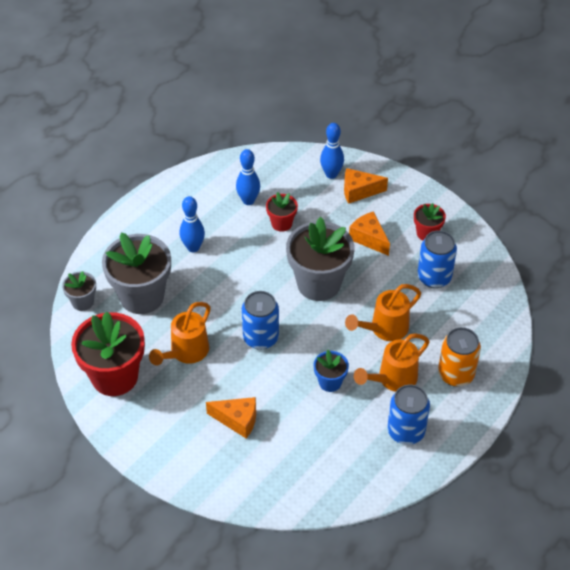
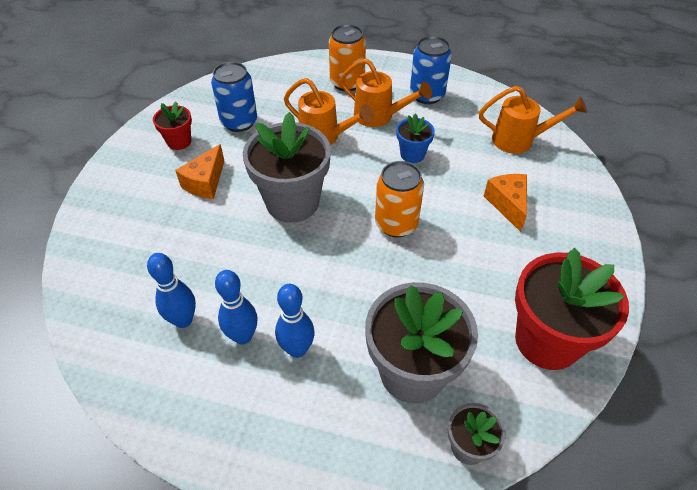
camera: 115 degrees left, 0 degrees up
(186, 352) = (462, 283): orange watering can -> orange watering can (519, 140)
(261, 338) = (396, 224): blue can -> orange can
(281, 223) = (212, 268): red flower pot -> none
(331, 174) = (105, 249): blue bowling pin -> blue bowling pin (243, 336)
(359, 191) = (130, 213): orange cheese -> none

